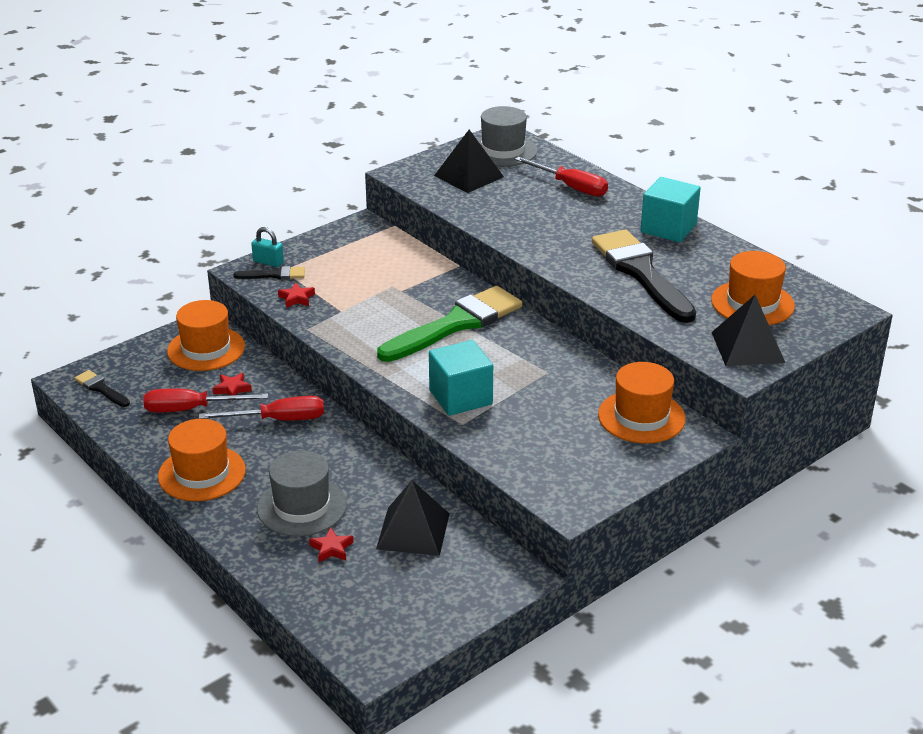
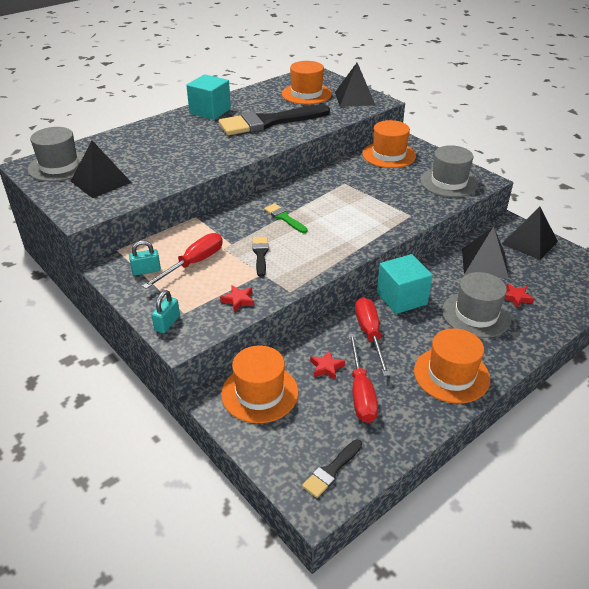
camera: 90 degrees left, 5 degrees up
(274, 275) = (193, 317): black brush -> black brush (260, 254)
(355, 244) = (146, 270): none -> turquoise padlock
(456, 324) = (284, 218): green brush -> green brush, size x0.44
(460, 397) = (379, 216): turquoise cube -> turquoise cube (401, 298)
(466, 587) = (529, 242): none -> black pyramid
(558, 468) = (449, 182): none -> grey hat
(570, 187) = (138, 141): red screwdriver -> red screwdriver (194, 263)

